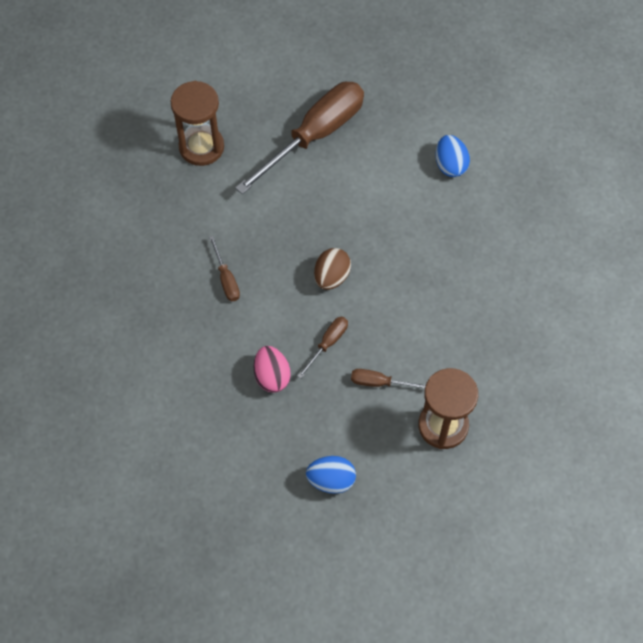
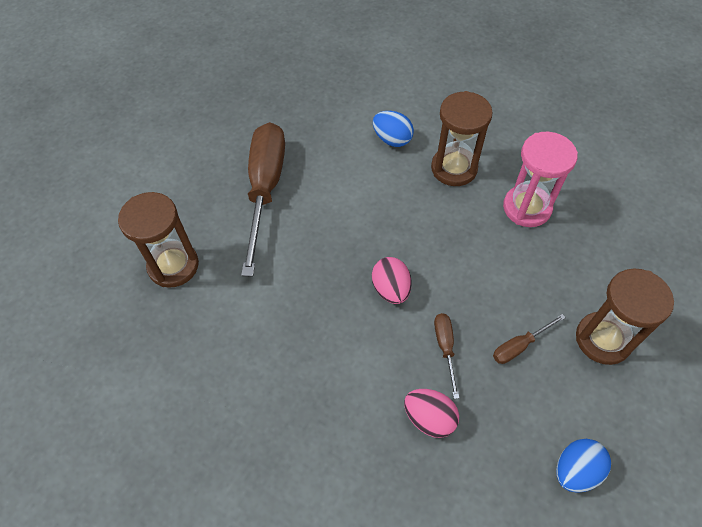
camera: 40 degrees left, 5 degrees down
(226, 279) = (303, 363): brown screwdriver -> none
(331, 277) = (391, 289): brown egg -> pink egg
(473, 224) = (454, 168): none -> brown hourglass
(496, 297) = (527, 208): none -> pink hourglass

